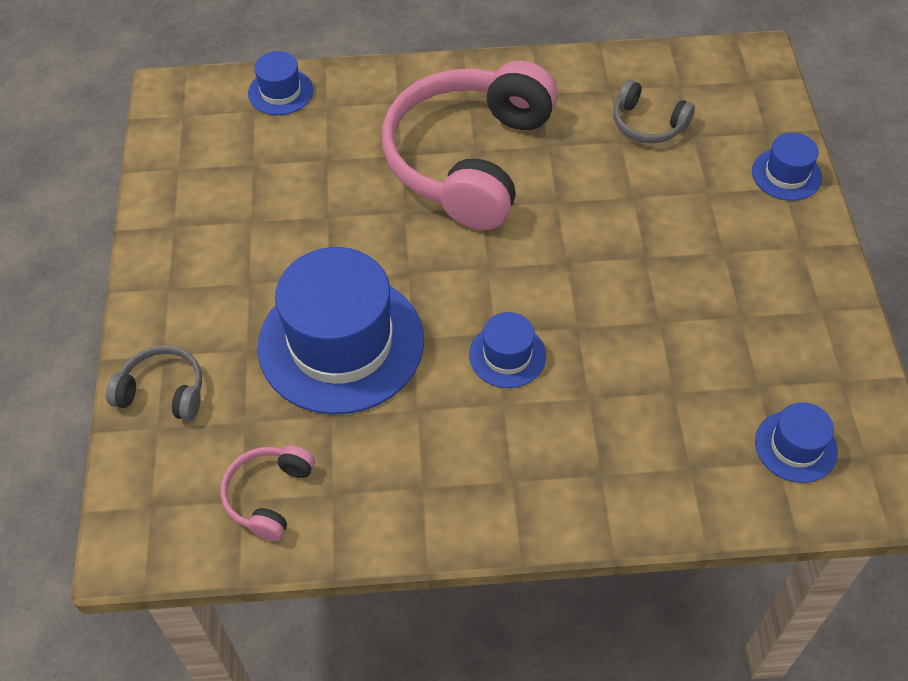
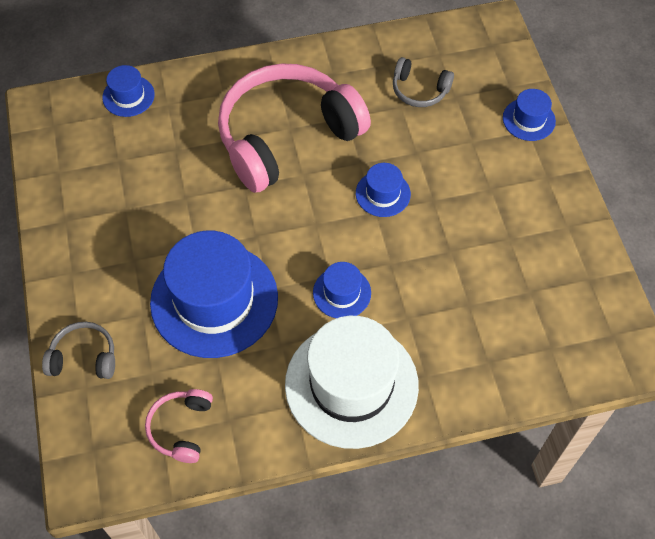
camera: 10 degrees left, 5 degrees up
(468, 159) = (286, 136): pink headphones -> pink headphones turned 45 degrees clockwise
(501, 472) = (351, 384): none -> white hat
(795, 446) = (562, 334): blue hat -> blue hat (383, 194)

